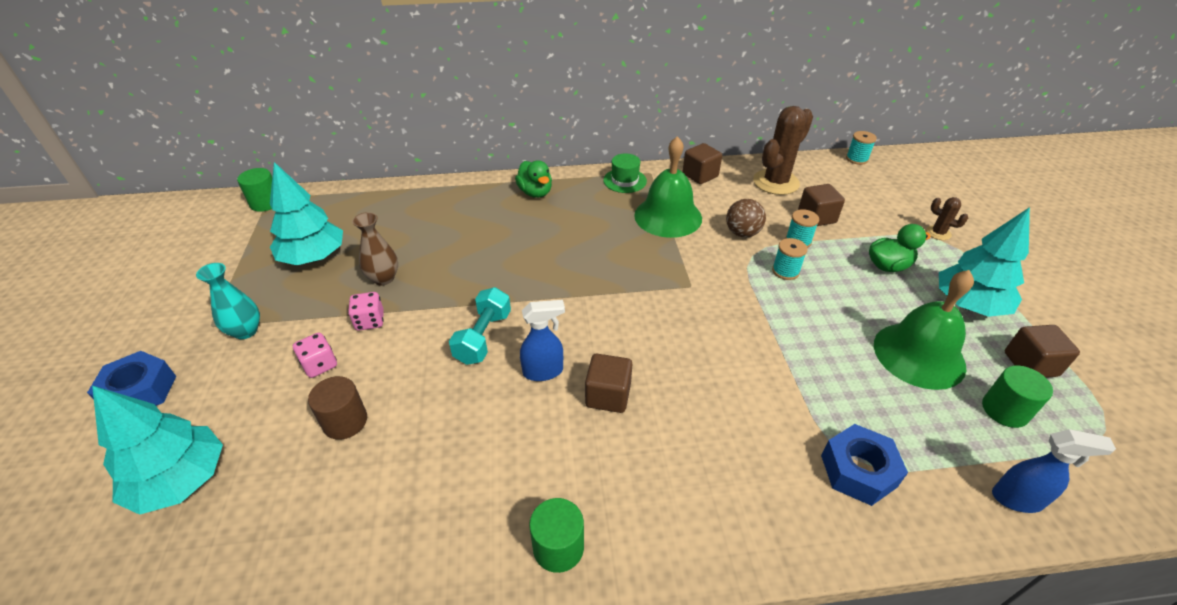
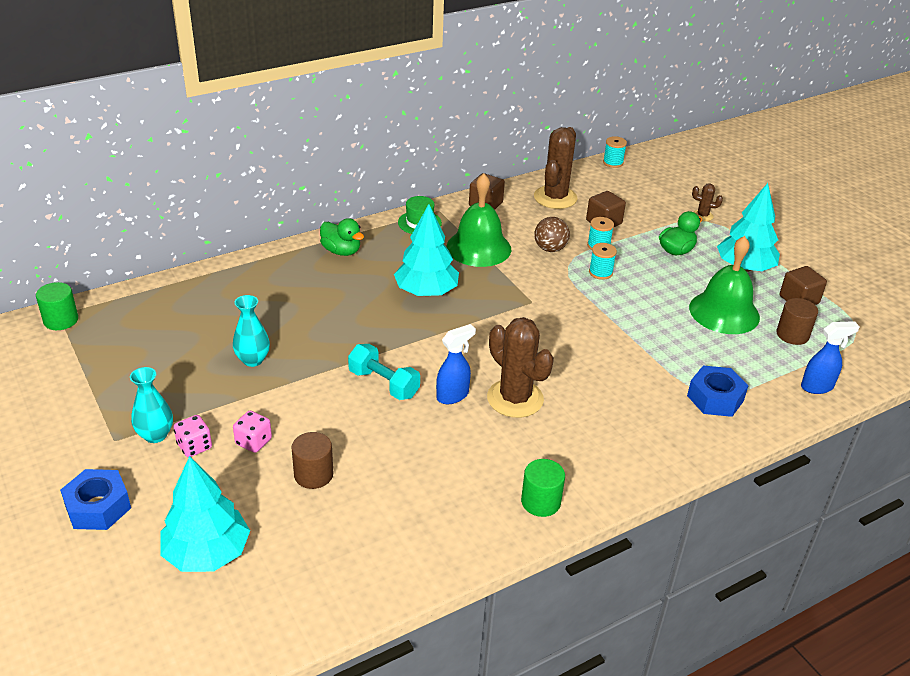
camera: 25 degrees left, 5 degrees down
(314, 257) = (165, 358): turquoise tree -> turquoise tree (426, 292)
(370, 321) = (270, 397): pink dice -> pink dice (194, 446)
(383, 278) = (253, 360): brown vase -> turquoise vase
(483, 337) = (384, 384): turquoise dumbbell -> turquoise dumbbell turned 45 degrees counterclockwise
(608, 395) = (515, 399): brown cube -> brown cactus
(1004, 410) = (792, 335): green cylinder -> brown cylinder

